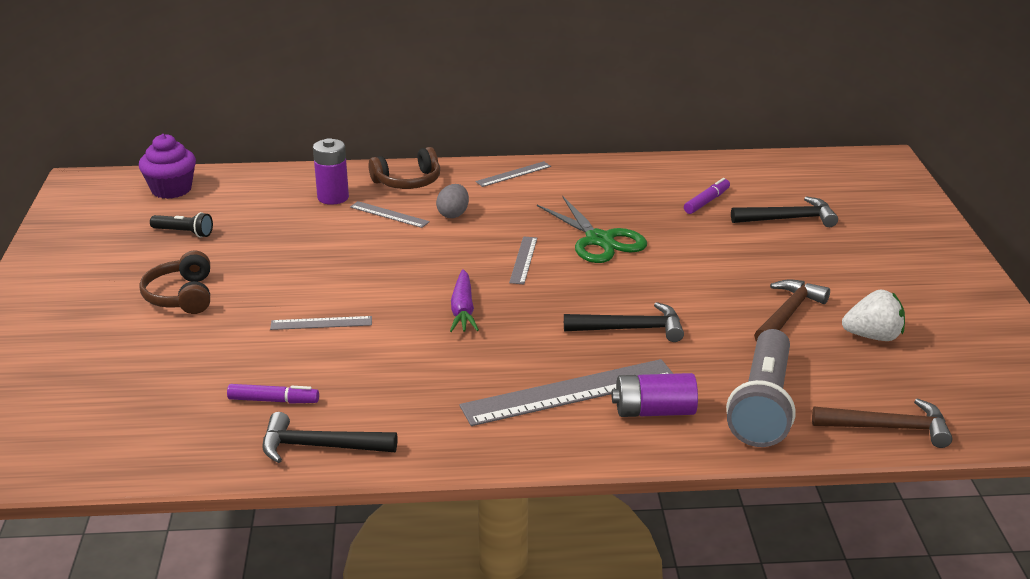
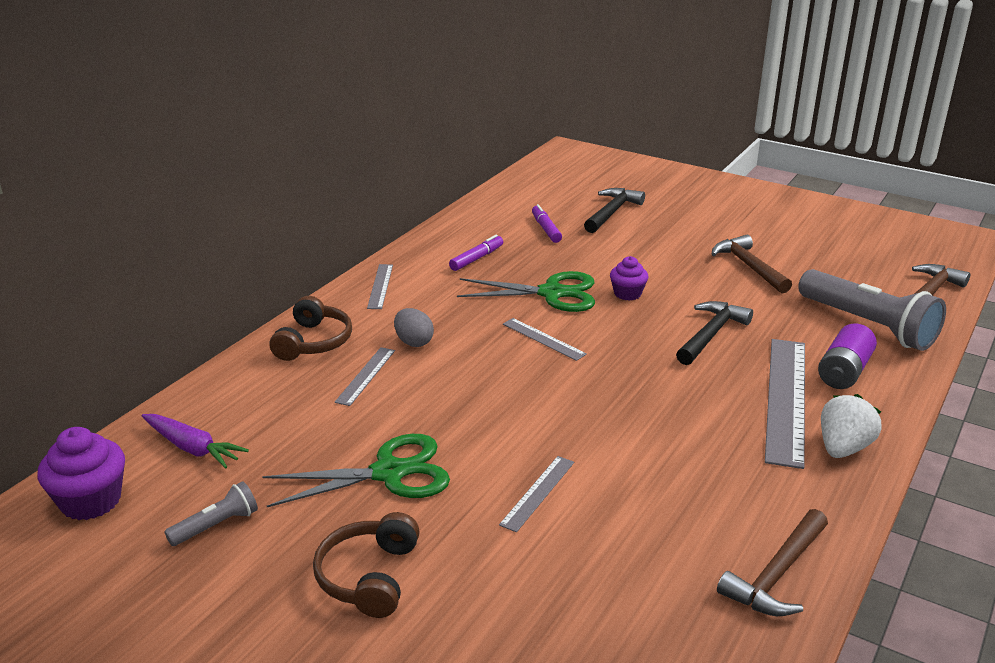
camera: 55 degrees left, 0 degrees up
(181, 296) = (369, 576): brown headphones -> brown headphones turned 75 degrees clockwise
(184, 233) = (216, 525): black flashlight -> grey flashlight
(273, 401) = (664, 578): purple marker -> purple marker (477, 258)
(288, 264) = (389, 473): none -> green scissors
(319, 447) = (776, 575): black hammer -> brown hammer
(333, 197) = (282, 395): purple battery -> none
(389, 214) = (365, 375): grey ruler -> grey ruler turned 45 degrees counterclockwise
(463, 310) = (598, 401): purple carrot -> purple carrot (192, 448)
(647, 271) = (627, 294): none -> purple cupcake
(873, 336) = (808, 251): white strawberry -> white strawberry (843, 448)

